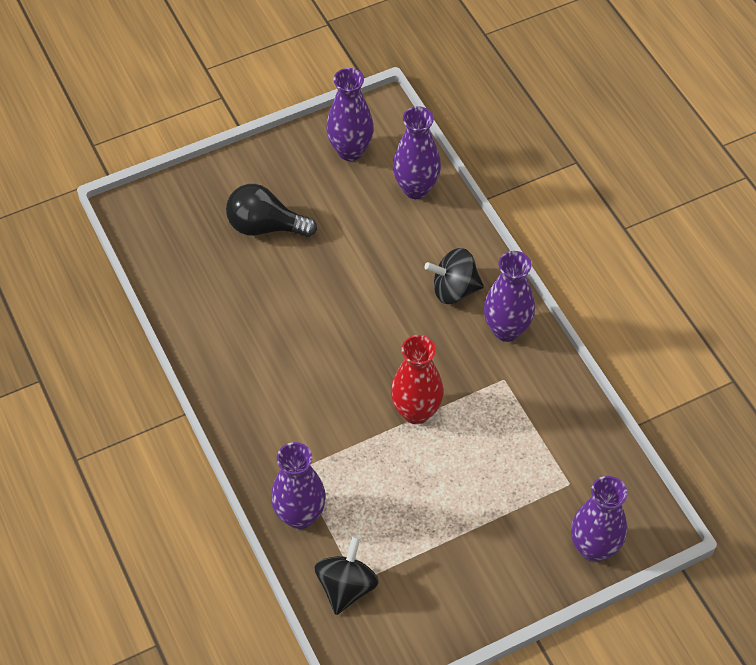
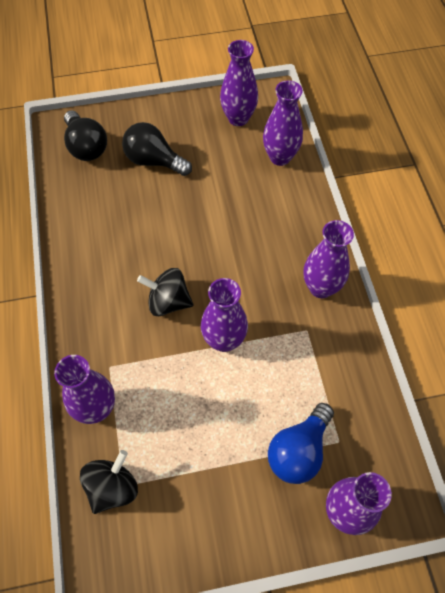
camera: 15 degrees right, 5 degrees up
(175, 227) = (86, 147): none -> black light bulb
(416, 411) = (224, 340): red vase -> purple vase
(454, 289) = (287, 244): black spinning top -> black spinning top (168, 302)
(530, 503) = (298, 450): none -> blue light bulb

